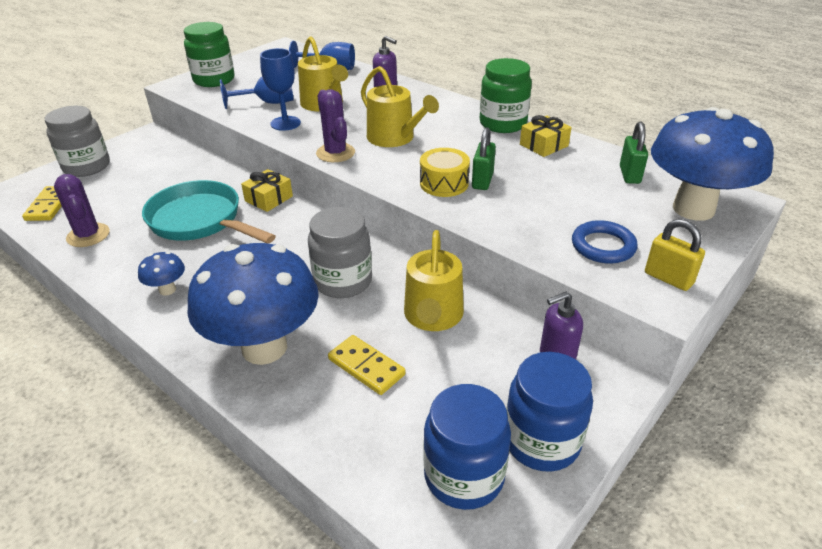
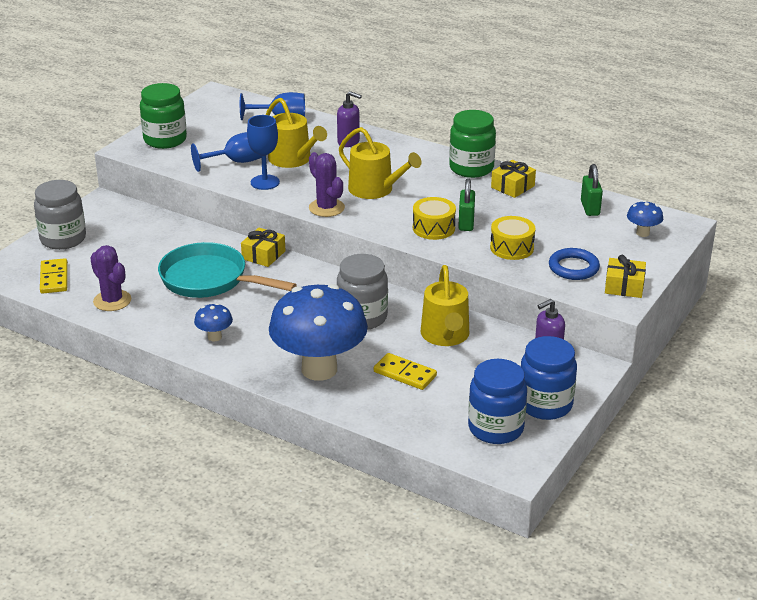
camera: 10 degrees left, 5 degrees down
(529, 214) = (512, 248): none -> yellow drum
(668, 278) = (624, 286): yellow padlock -> yellow gift
(693, 209) = (642, 233): blue mushroom -> blue mushroom, size x0.41

